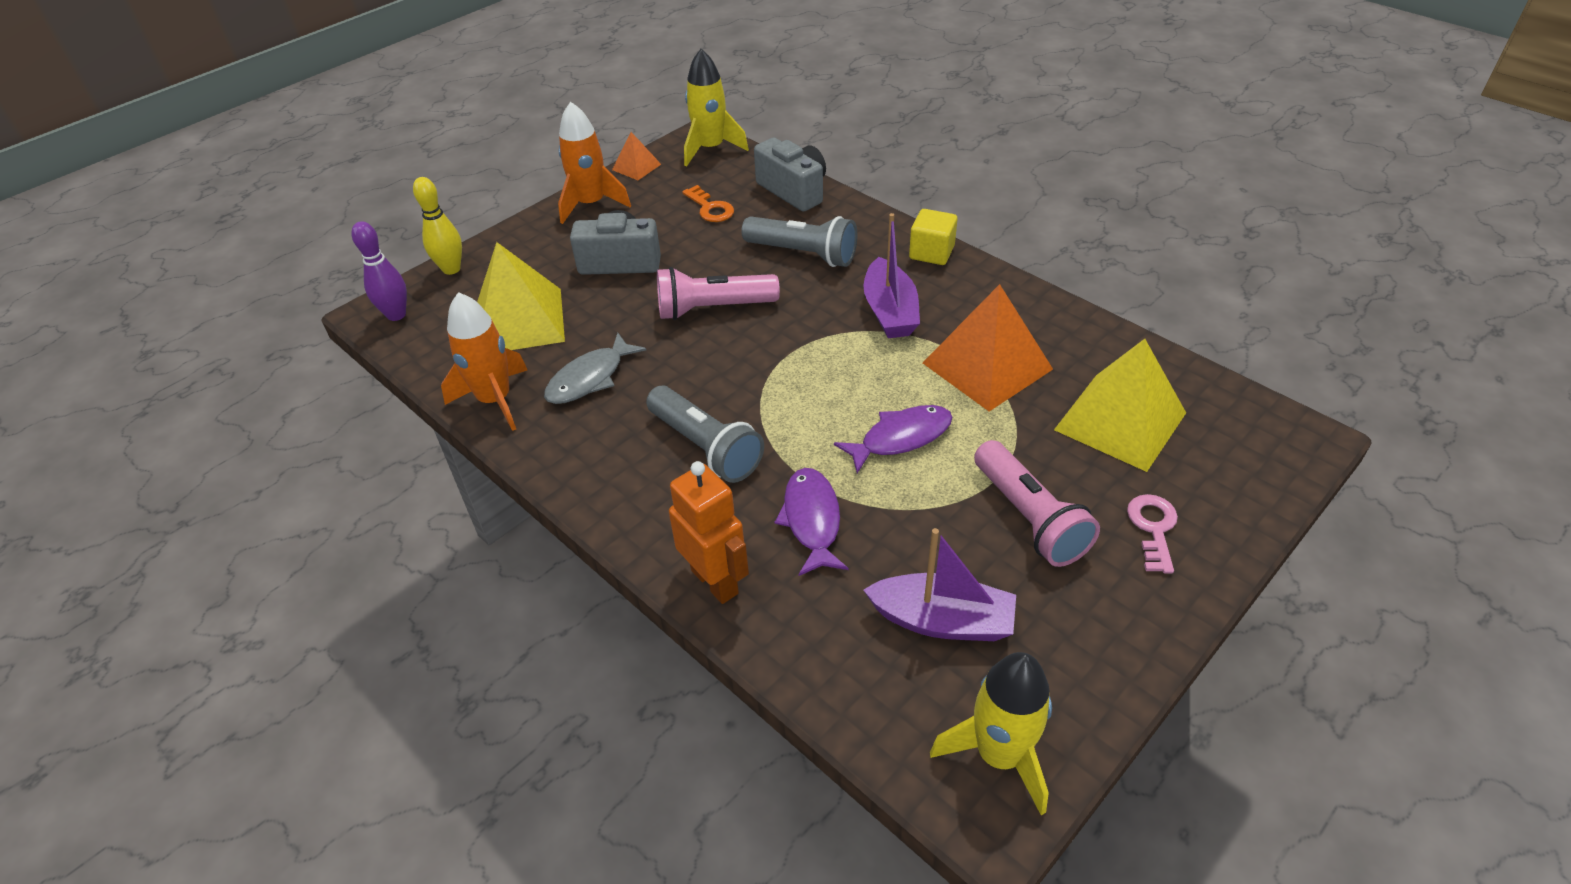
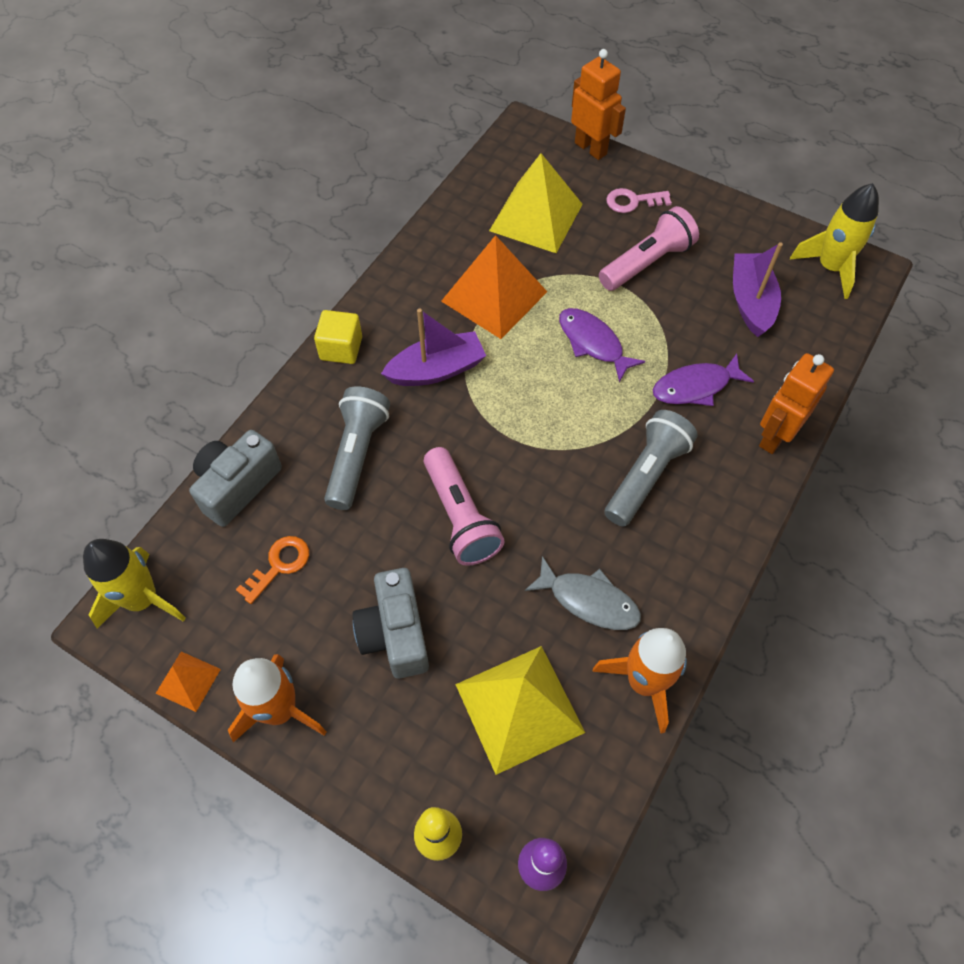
camera: 105 degrees left, 15 degrees up
(1268, 502) = (591, 148): none -> orange robot

